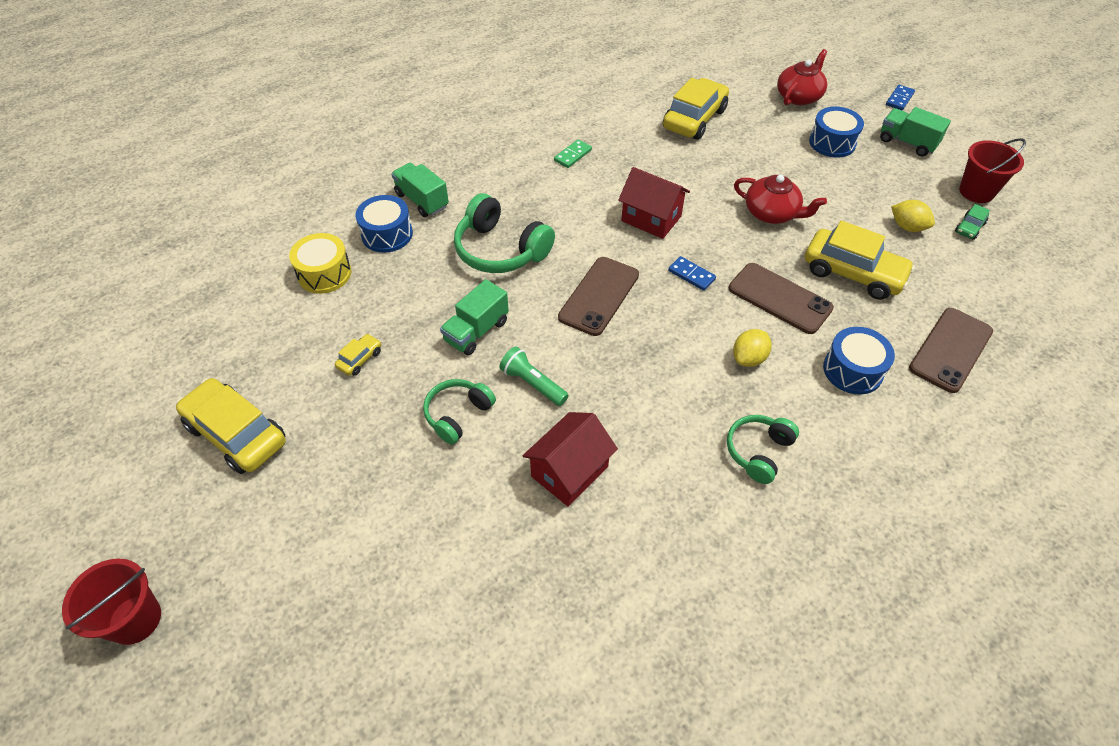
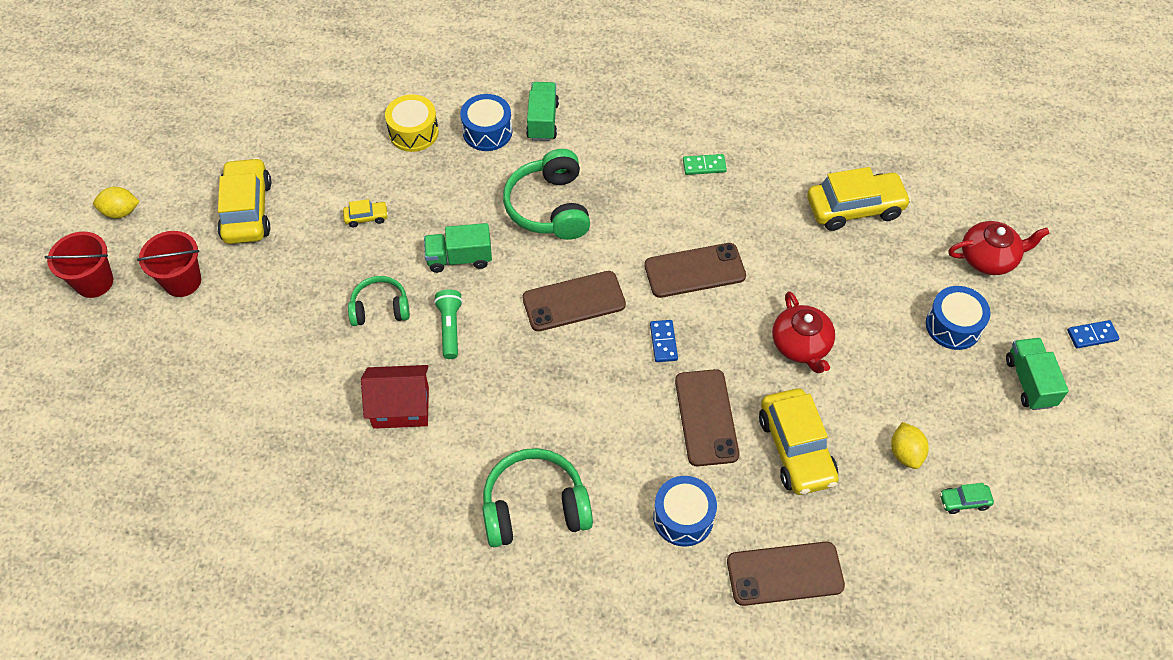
camera: 45 degrees right, 5 degrees up
(651, 218) = (694, 270): red house -> brown phone
(748, 358) = (618, 440): yellow lemon -> yellow lemon (121, 212)
(758, 452) = (535, 508): green headphones -> green headphones, size x1.62
(976, 191) = (1025, 478): red bucket -> red bucket (182, 281)

